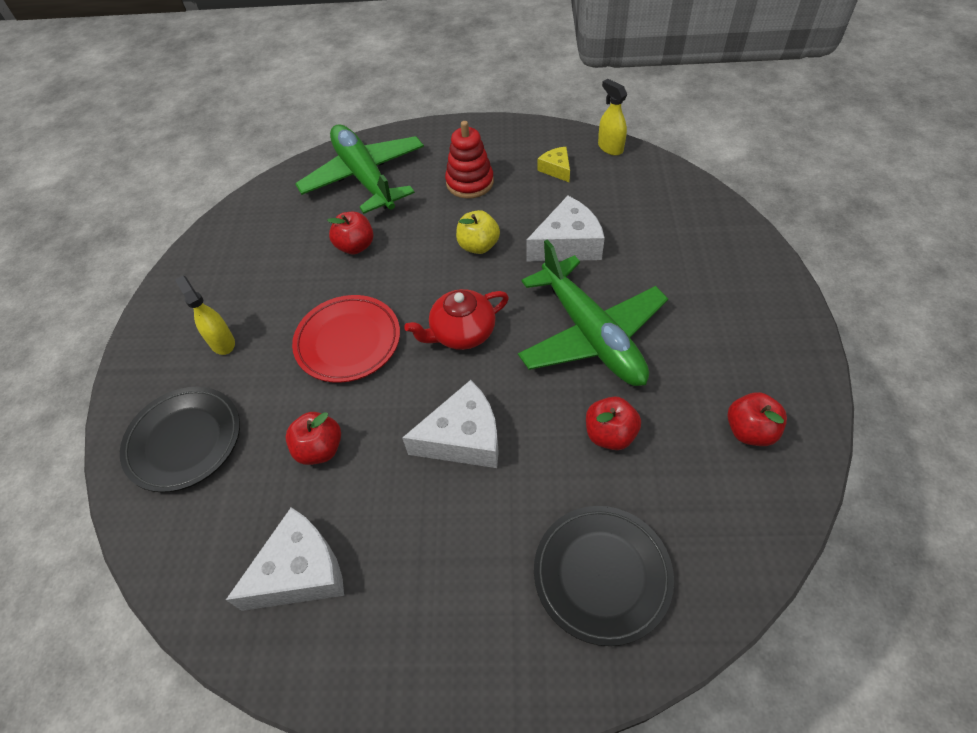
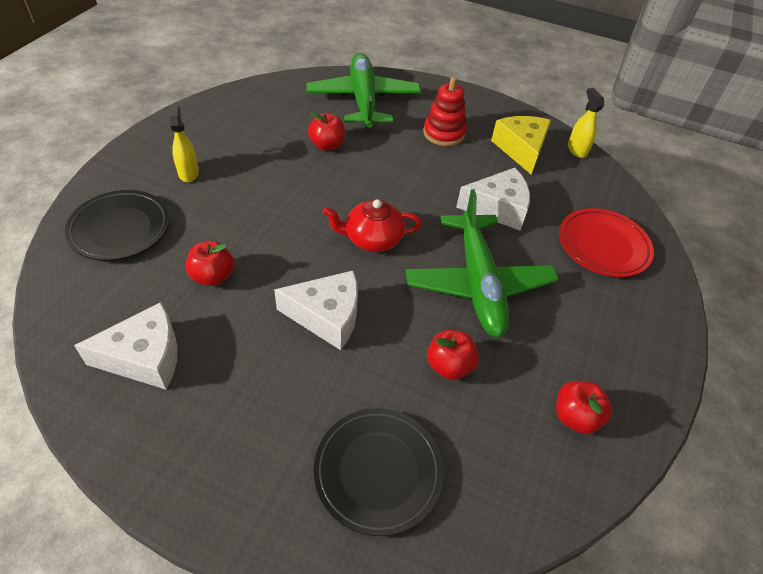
camera: 15 degrees right, 5 degrees down
(348, 342) = (280, 210): red plate -> red plate (603, 246)
(478, 246) = (423, 181): yellow apple -> none
(556, 169) = (521, 149): yellow cheese -> yellow cheese, size x1.84

